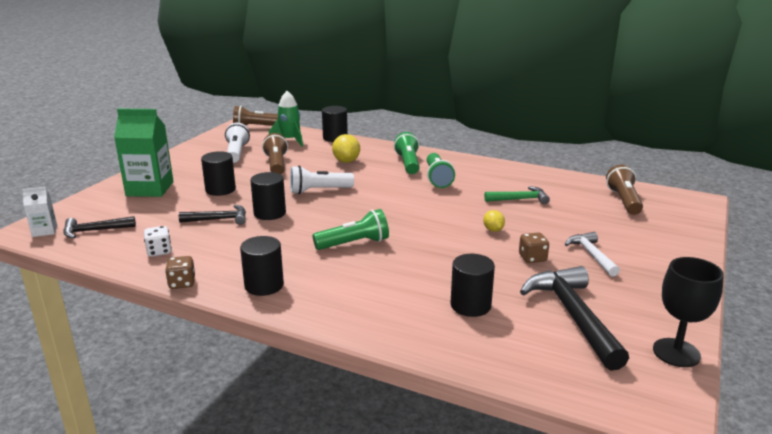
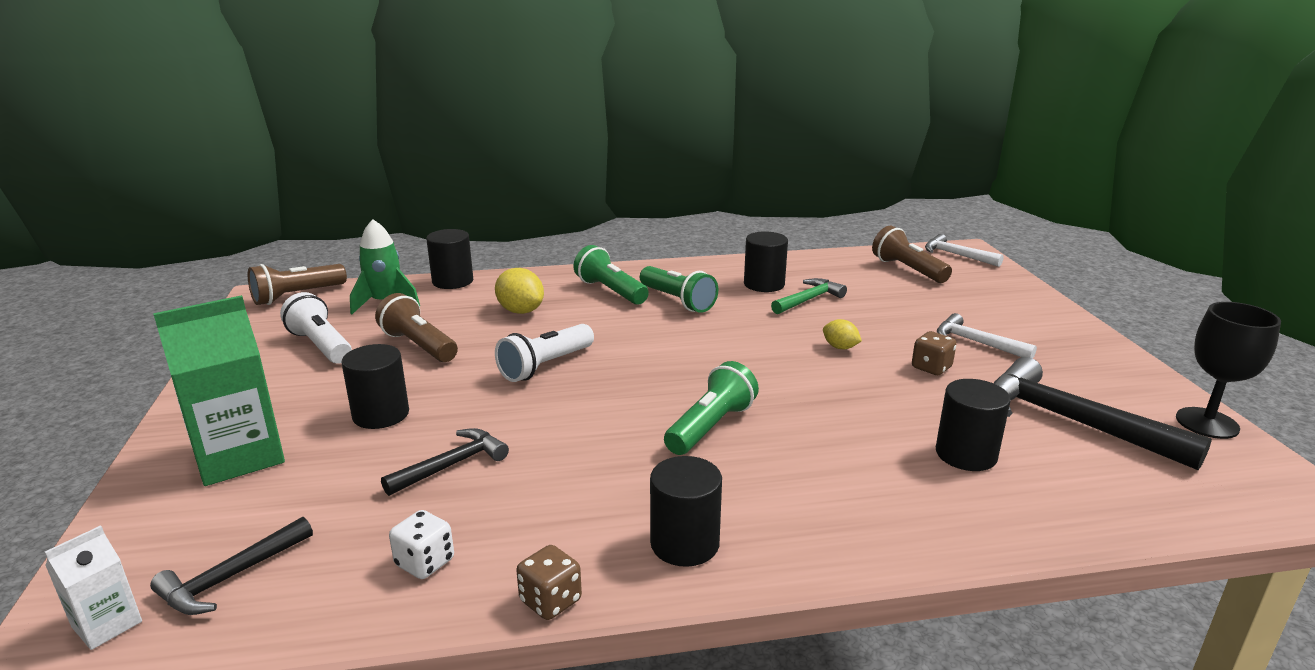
camera: 35 degrees left, 0 degrees up
(269, 213) = (521, 425): black cylinder -> black cylinder (764, 284)
(682, 201) = (957, 255): none -> white hammer

